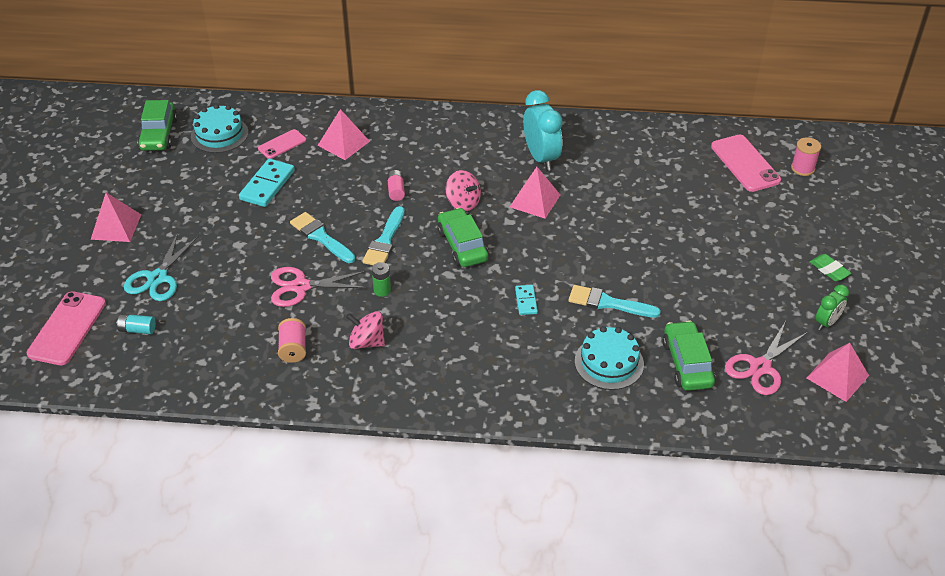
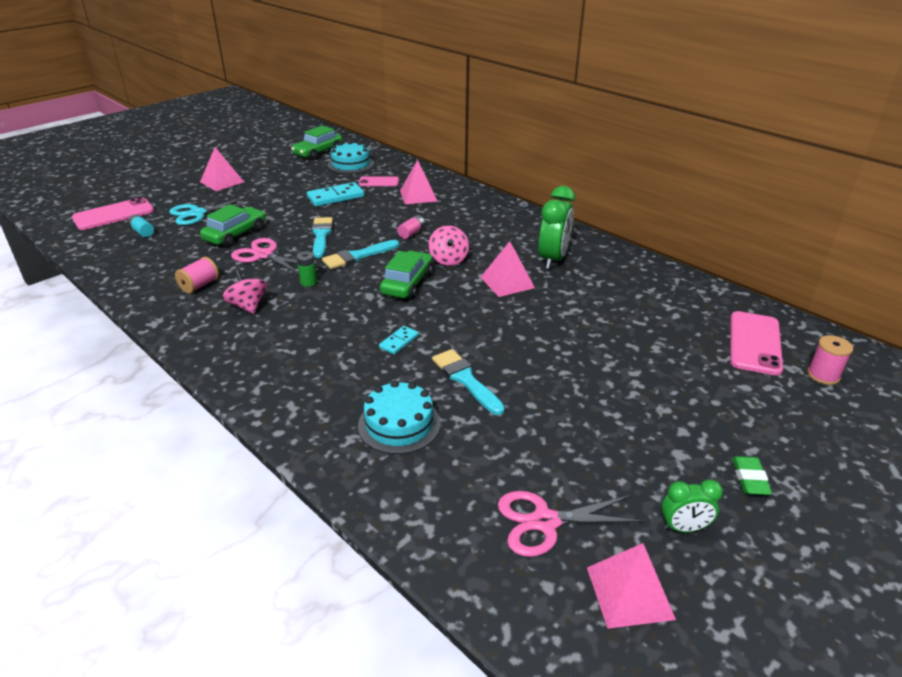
camera: 40 degrees right, 10 degrees down
(541, 158) = (553, 259): turquoise clock -> green clock
(687, 363) = (470, 469): green car -> green car (235, 234)

